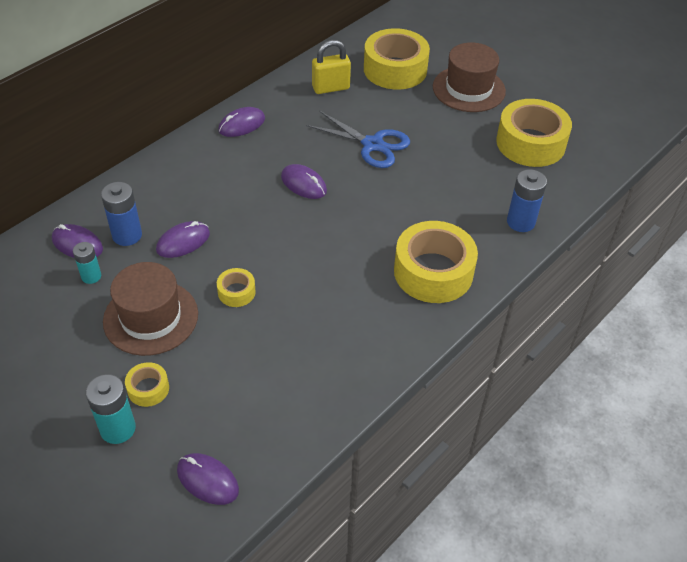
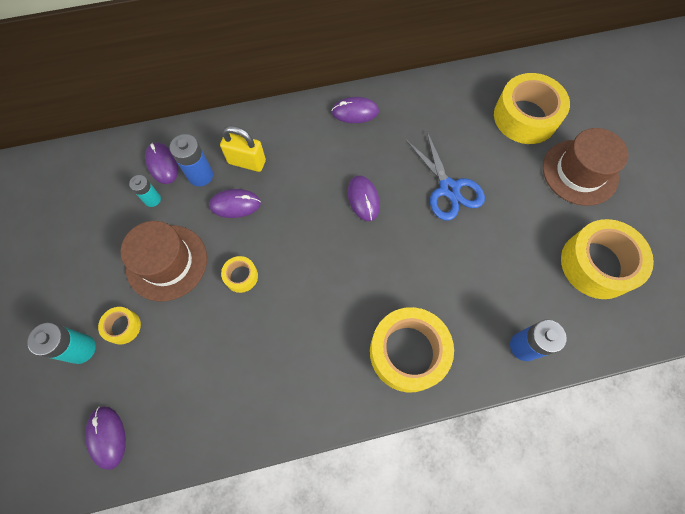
camera: 35 degrees right, 20 degrees up
(331, 88) = (454, 109): yellow padlock -> yellow padlock (247, 162)

